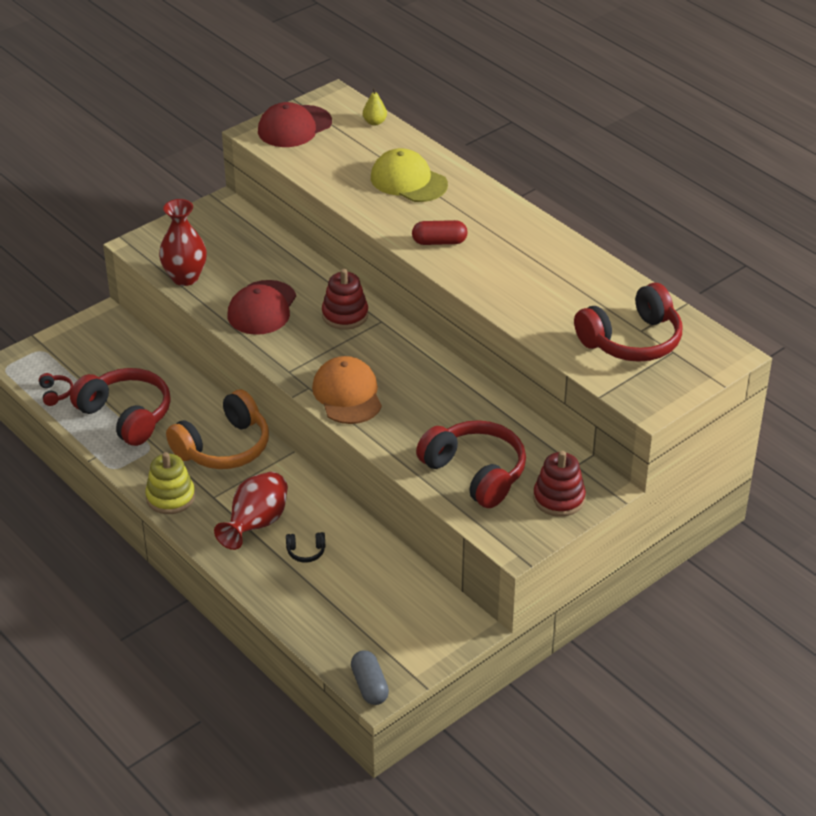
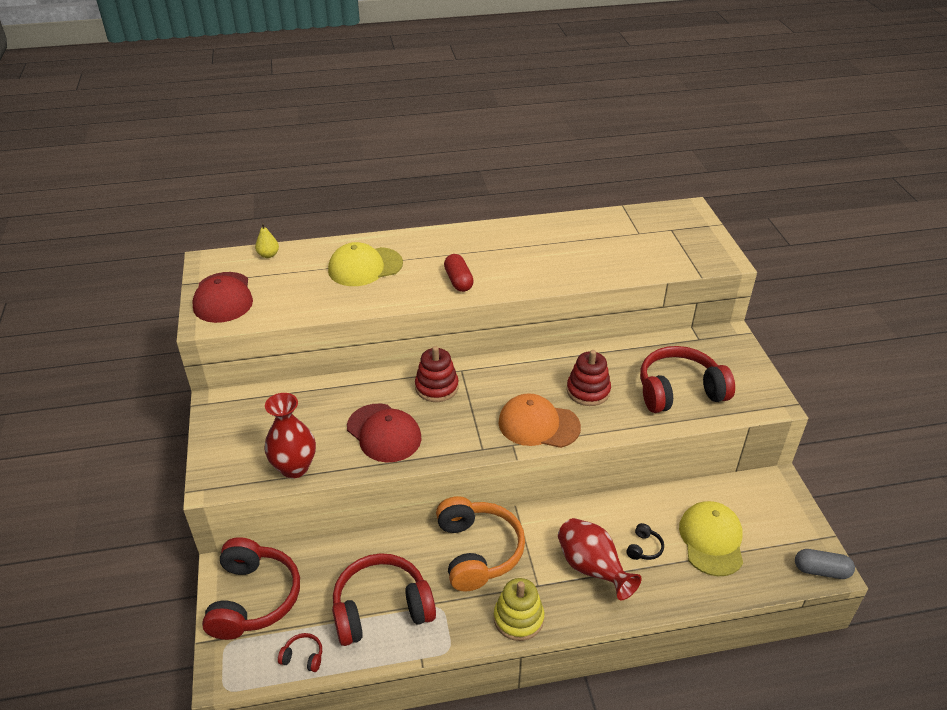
camera: 60 degrees left, 0 degrees up
(351, 596) = (711, 540): none -> yellow cap
(439, 242) = (458, 281): red capsule -> red capsule turned 45 degrees counterclockwise
(559, 498) = (731, 361): red stacking toy -> red stacking toy (588, 391)
(631, 340) = (647, 241): red headphones -> red headphones (253, 598)

